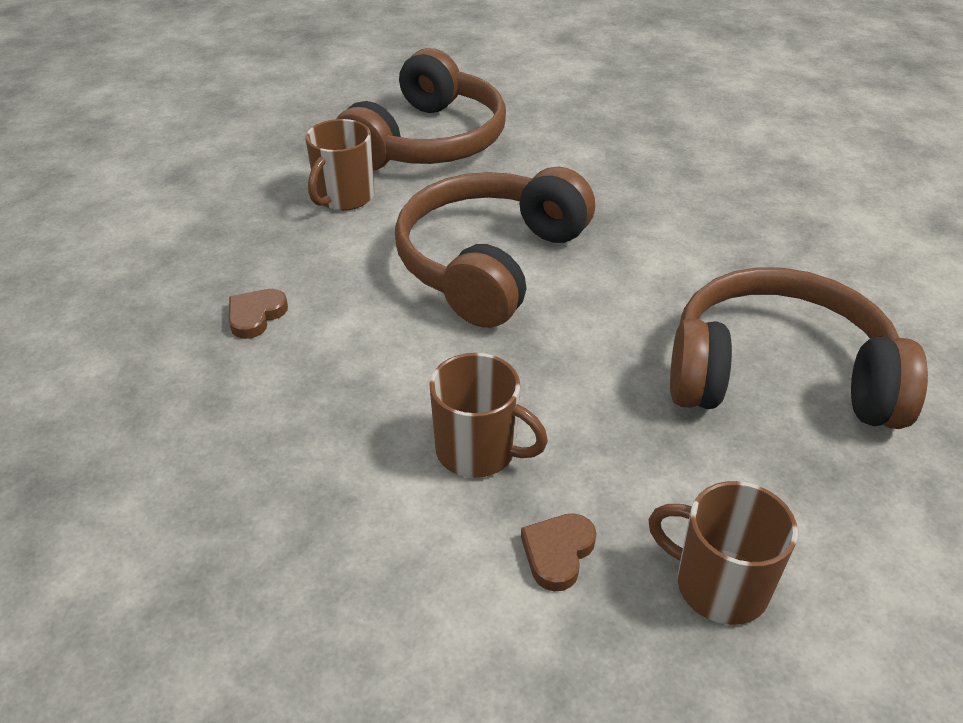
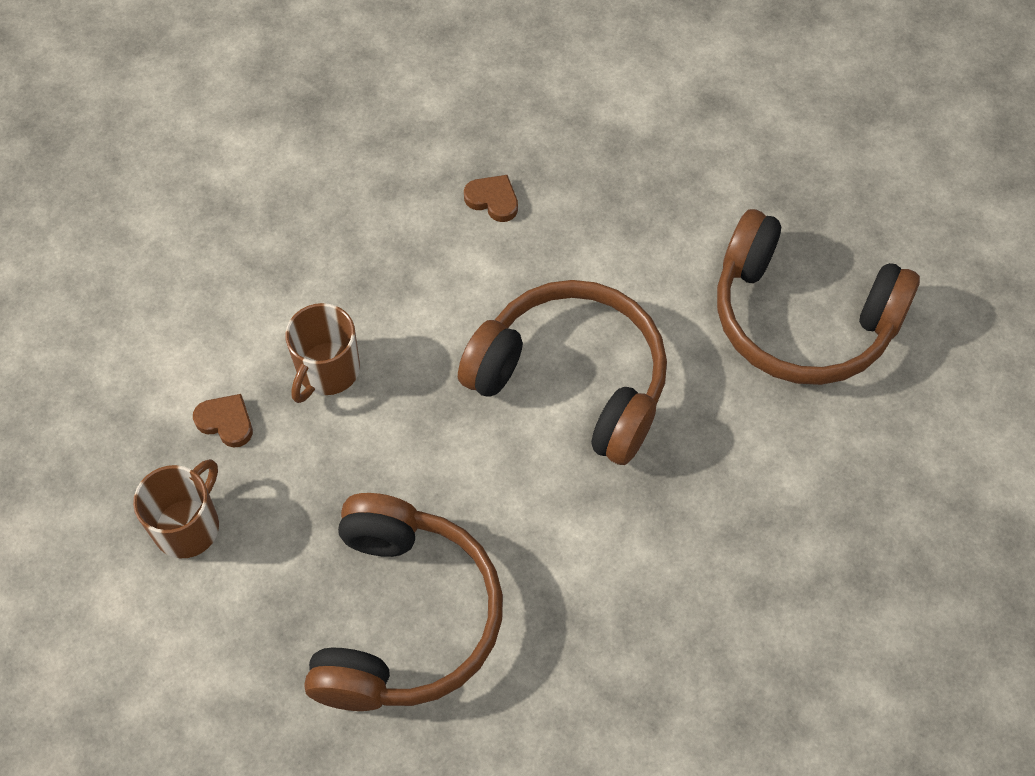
camera: 90 degrees right, 20 degrees up
(344, 197) = (681, 247): brown mug -> none

